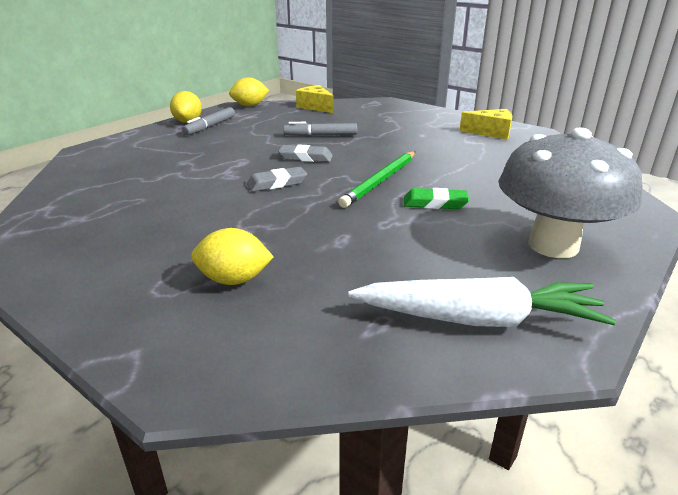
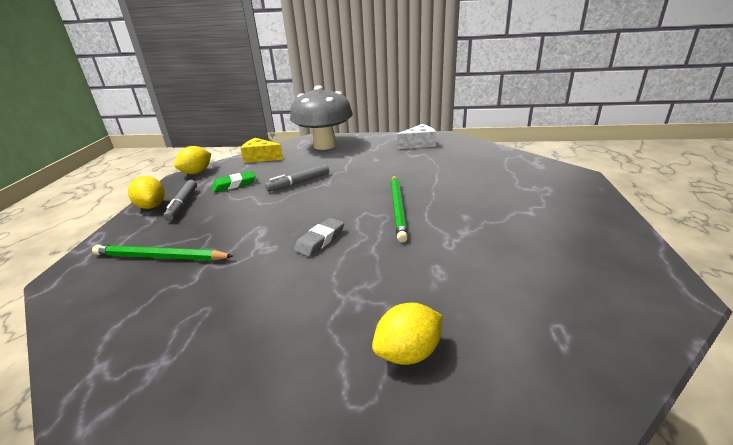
camera: 30 degrees left, 0 degrees up
(152, 157) = (160, 257): none -> green pencil
(305, 157) = (313, 207): grey eraser -> none
(435, 203) = (458, 213): green eraser -> green eraser (234, 184)
(479, 319) = (607, 295): white carrot -> none
(491, 132) = (419, 144): yellow cheese -> white cheese
(553, 245) = (566, 217): grey mushroom -> grey mushroom (324, 145)

